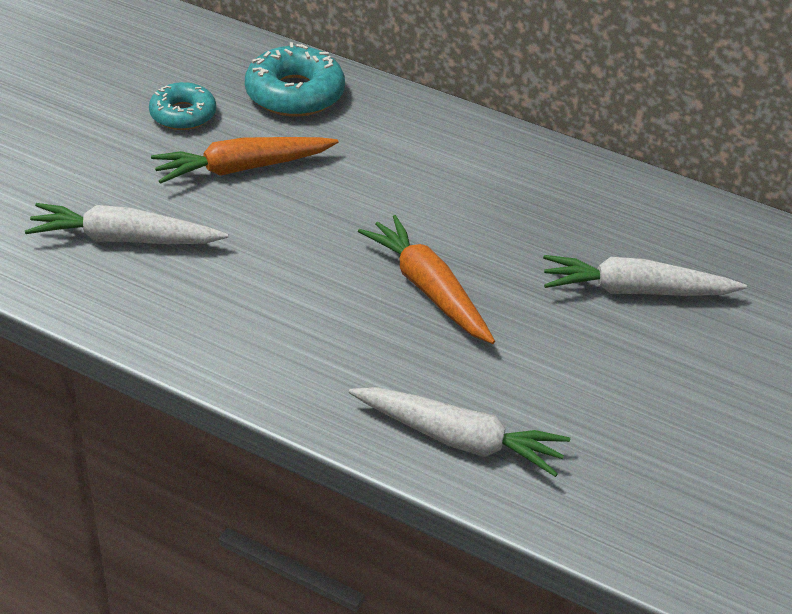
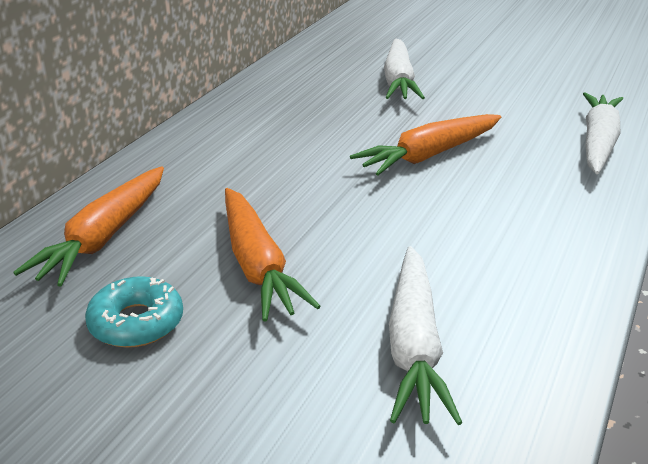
camera: 90 degrees left, 10 degrees down
(295, 94) = (104, 237): turquoise donut -> orange carrot

